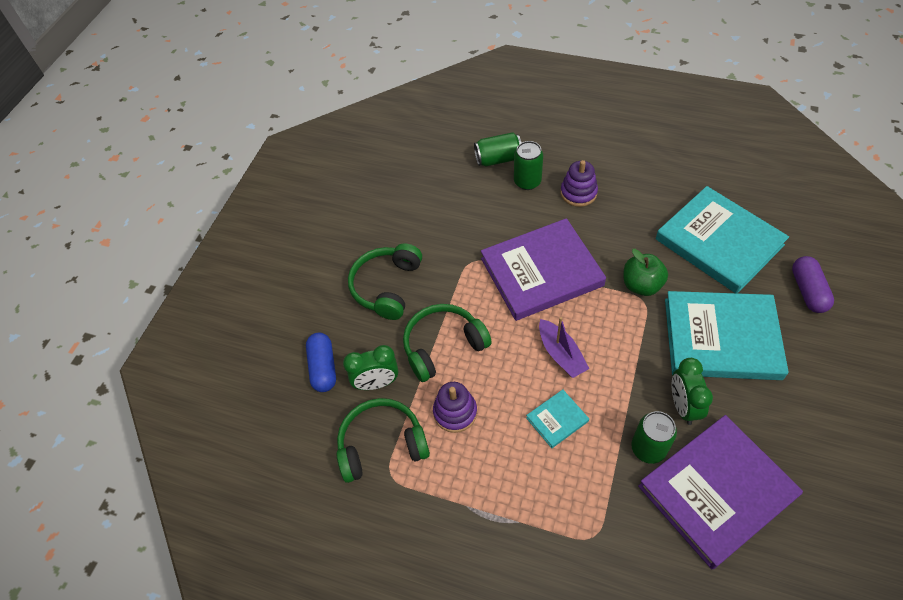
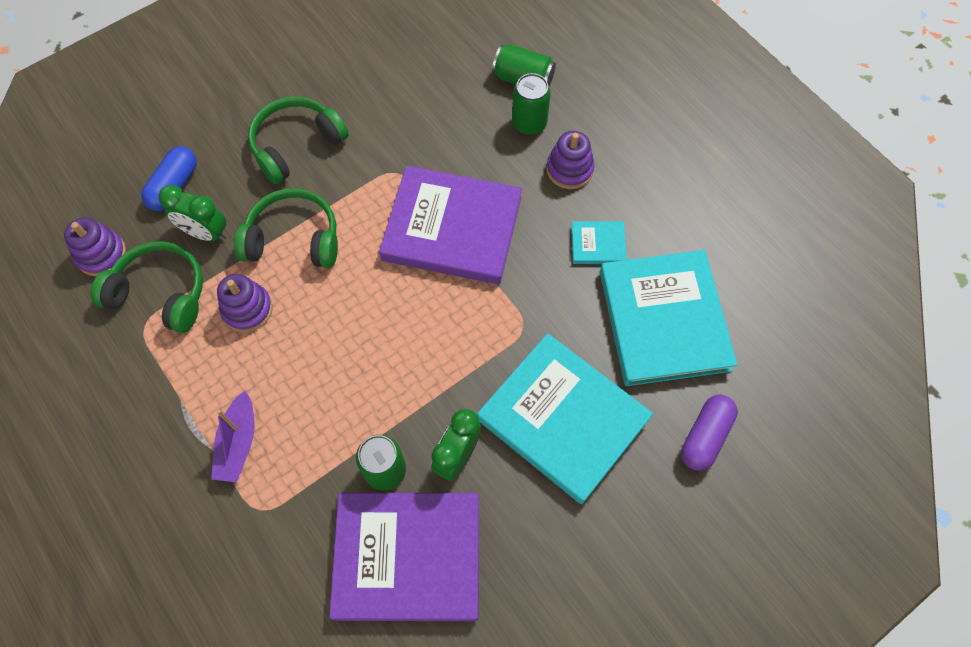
camera: 30 degrees right, 10 degrees up
(311, 449) = (101, 254): none -> purple stacking toy
(557, 419) = (329, 382): turquoise book -> turquoise book (598, 244)
(561, 354) = (392, 323): purple boat -> purple boat (238, 443)
(641, 285) = (537, 309): green apple -> none

